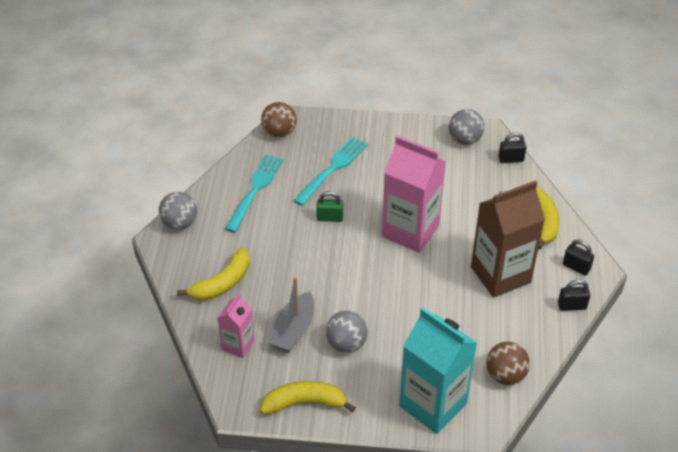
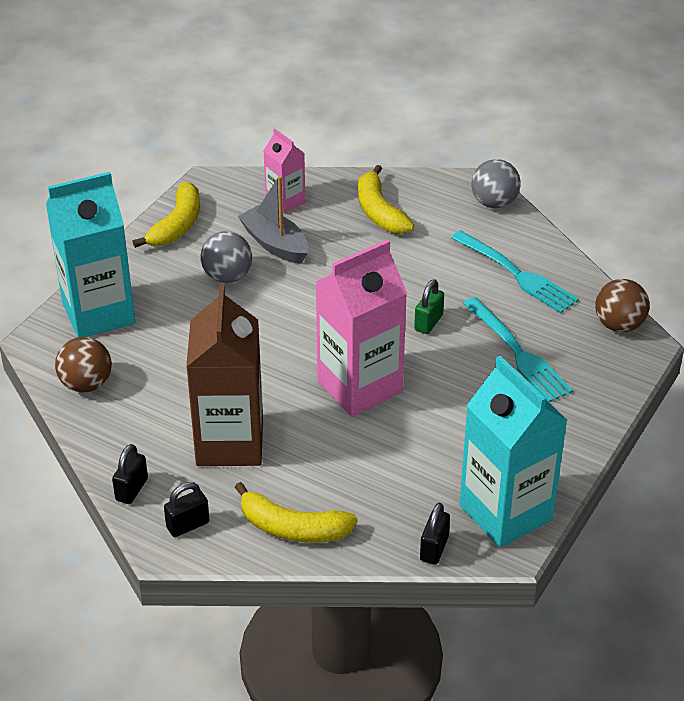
camera: 115 degrees right, 5 degrees down
(465, 139) = (505, 512): grey ball -> turquoise carton

